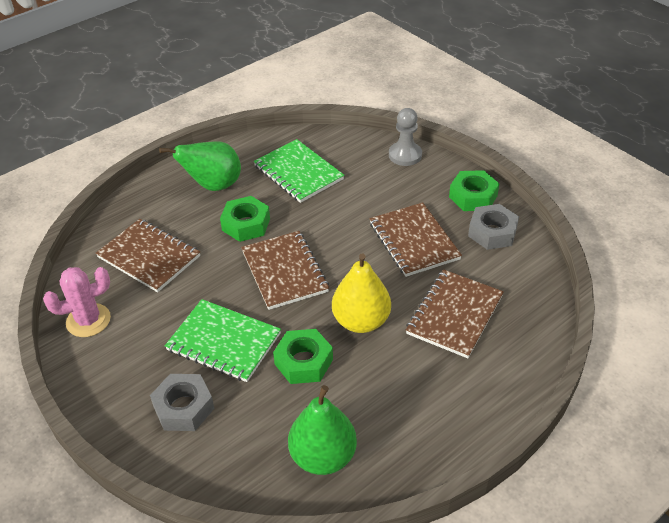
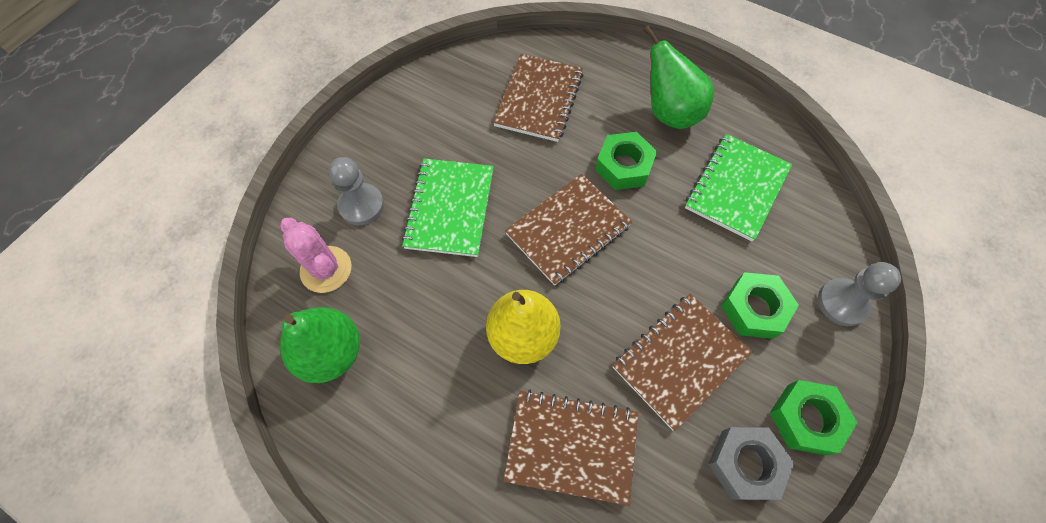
camera: 70 degrees right, 20 degrees up
(88, 320) = (441, 87): pink cactus -> pink cactus (326, 269)
(184, 407) = (361, 205): grey nut -> grey pawn
(304, 362) = (446, 293): green nut -> green nut (754, 309)

